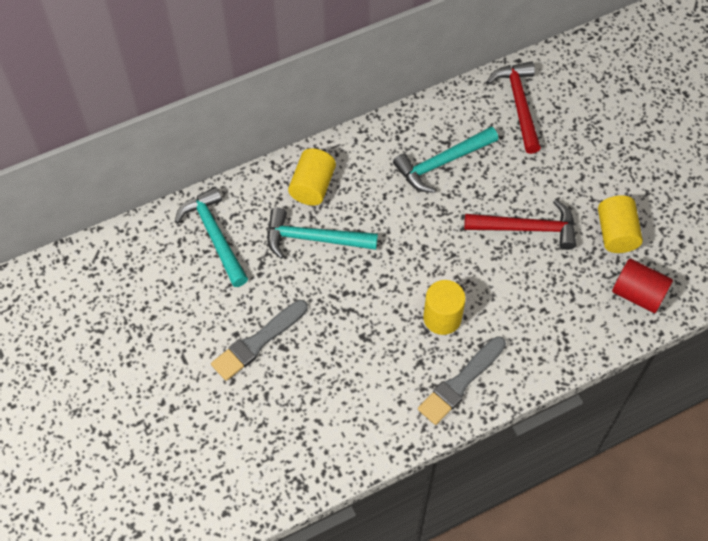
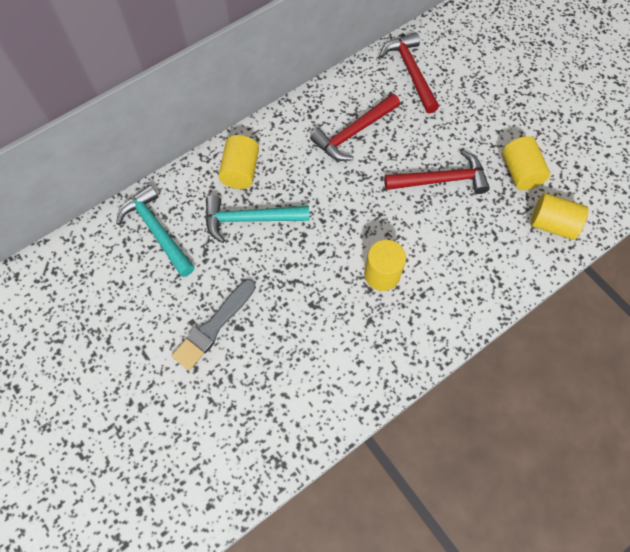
camera: 10 degrees left, 5 degrees up
(442, 163) = (353, 133): turquoise hammer -> red hammer
(460, 383) = (411, 334): grey brush -> none
(638, 294) = (552, 224): red cylinder -> yellow cylinder

